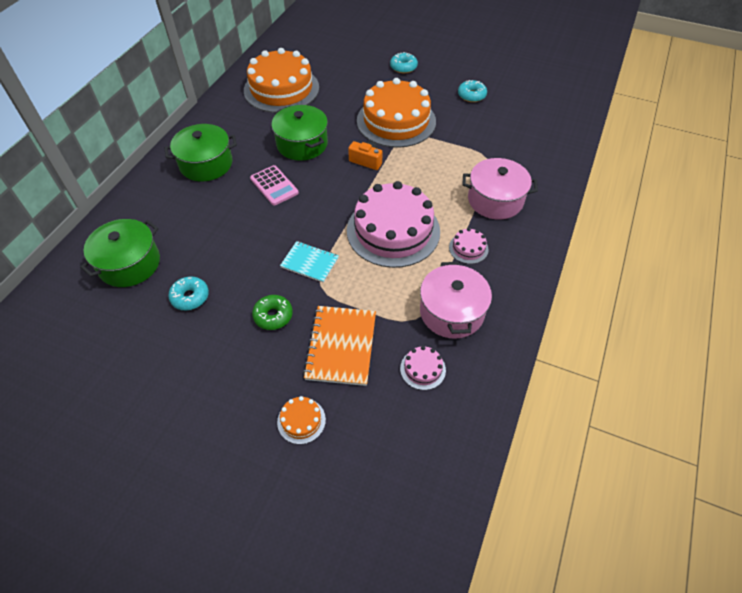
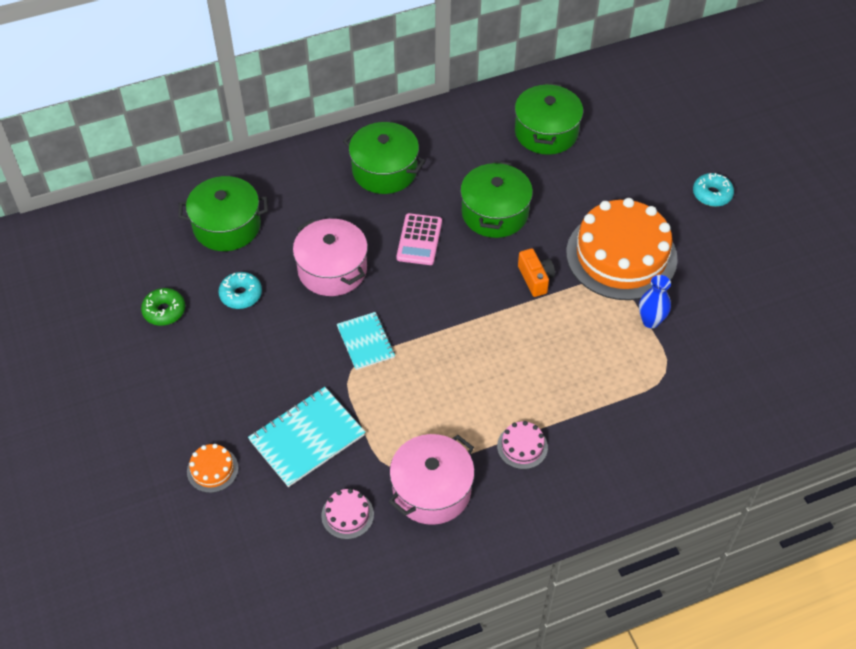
camera: 45 degrees right, 0 degrees up
(273, 316) = (284, 365): green donut -> green donut (164, 311)
(281, 89) = (546, 132): orange cake -> green pot
(341, 346) = (307, 438): orange notebook -> turquoise notebook
(393, 231) = (473, 371): pink cake -> none
(450, 141) = (650, 321): none -> blue vase
(471, 95) = (747, 285): turquoise donut -> none
(495, 200) = (613, 421): pink pot -> pink pot (332, 269)

